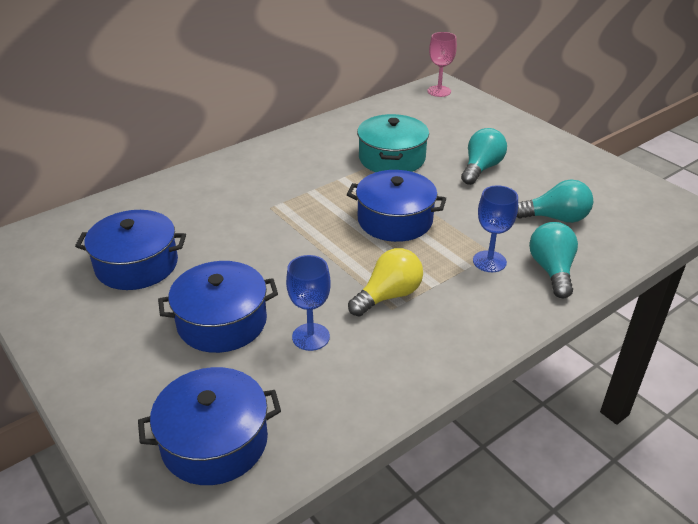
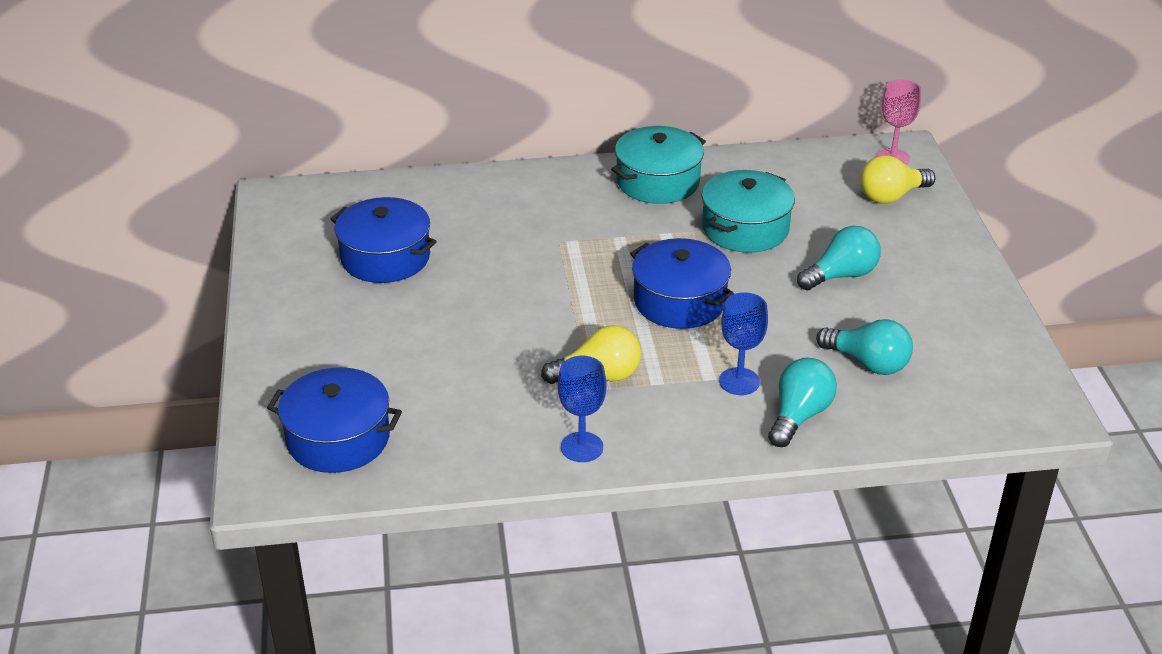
camera: 30 degrees right, 0 degrees up
(222, 322) = (421, 341): blue pot -> none
(305, 146) = (658, 182): none -> turquoise pot
(311, 337) = (490, 385): blue goblet -> blue goblet (582, 447)
(461, 113) = (891, 196): none -> yellow light bulb

